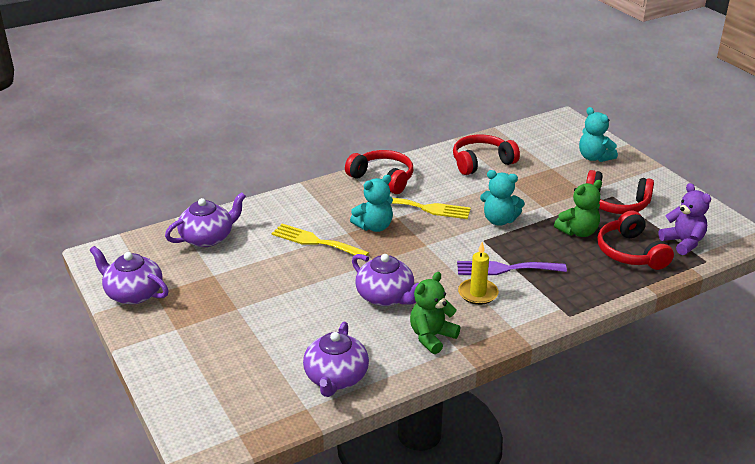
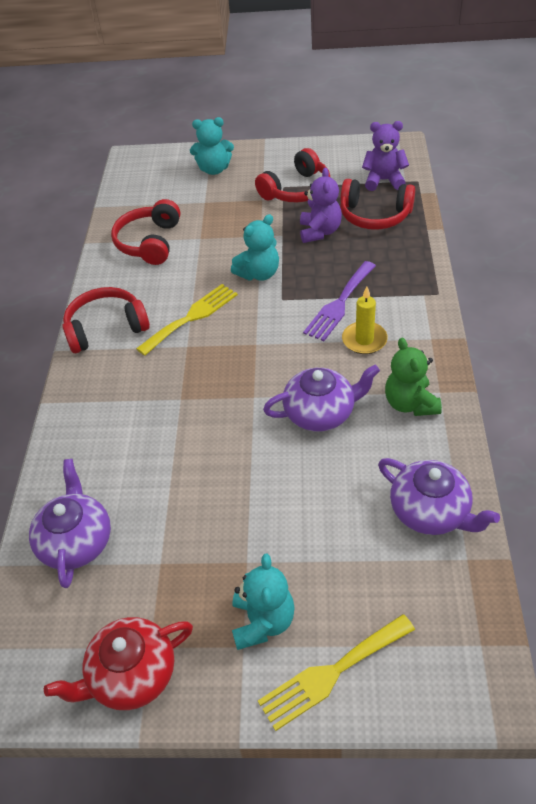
camera: 55 degrees left, 15 degrees up
(133, 293) = (131, 674): purple teapot -> red teapot
(315, 241) = (174, 434): yellow fork -> yellow fork (331, 673)
(374, 226) = (189, 371): turquoise teddy bear -> turquoise teddy bear (263, 621)
(578, 232) = (320, 232): green teddy bear -> purple teddy bear

